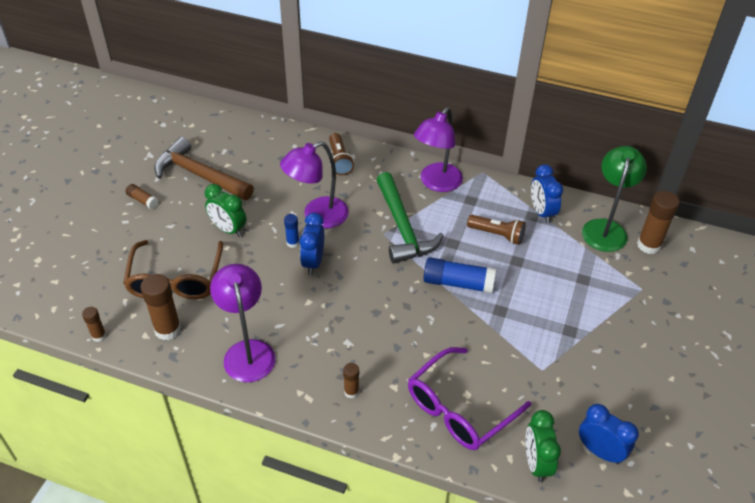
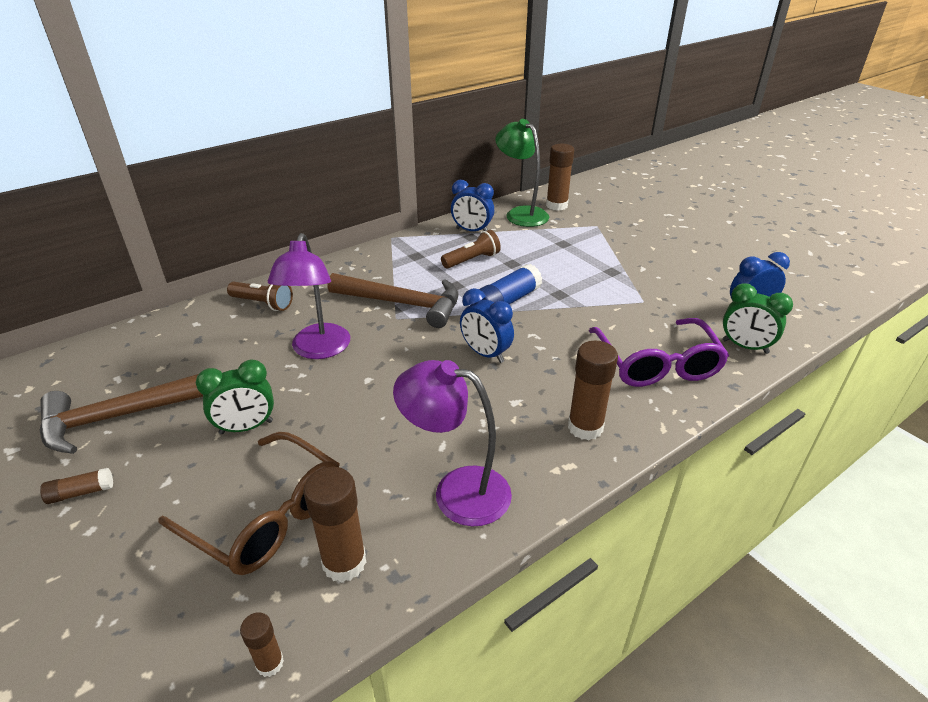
camera: 55 degrees left, 10 degrees down
(292, 243) = (333, 383): blue glue stick -> none
(313, 262) = (379, 380): blue clock -> blue clock (485, 354)
(351, 392) = (585, 427): brown glue stick -> brown glue stick, size x1.85
(402, 227) = (402, 304): green hammer -> brown hammer
(436, 183) = (373, 263): purple lamp -> none

